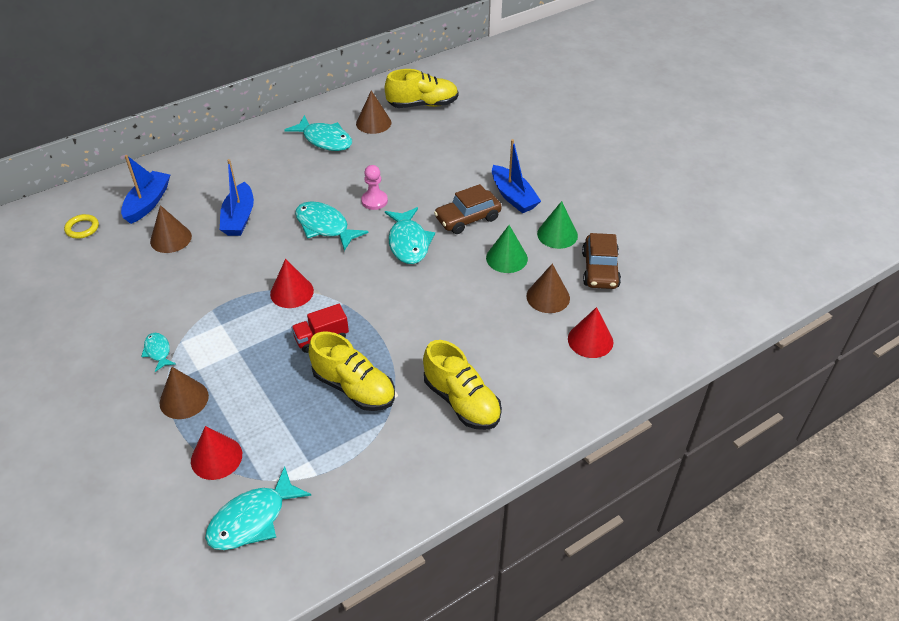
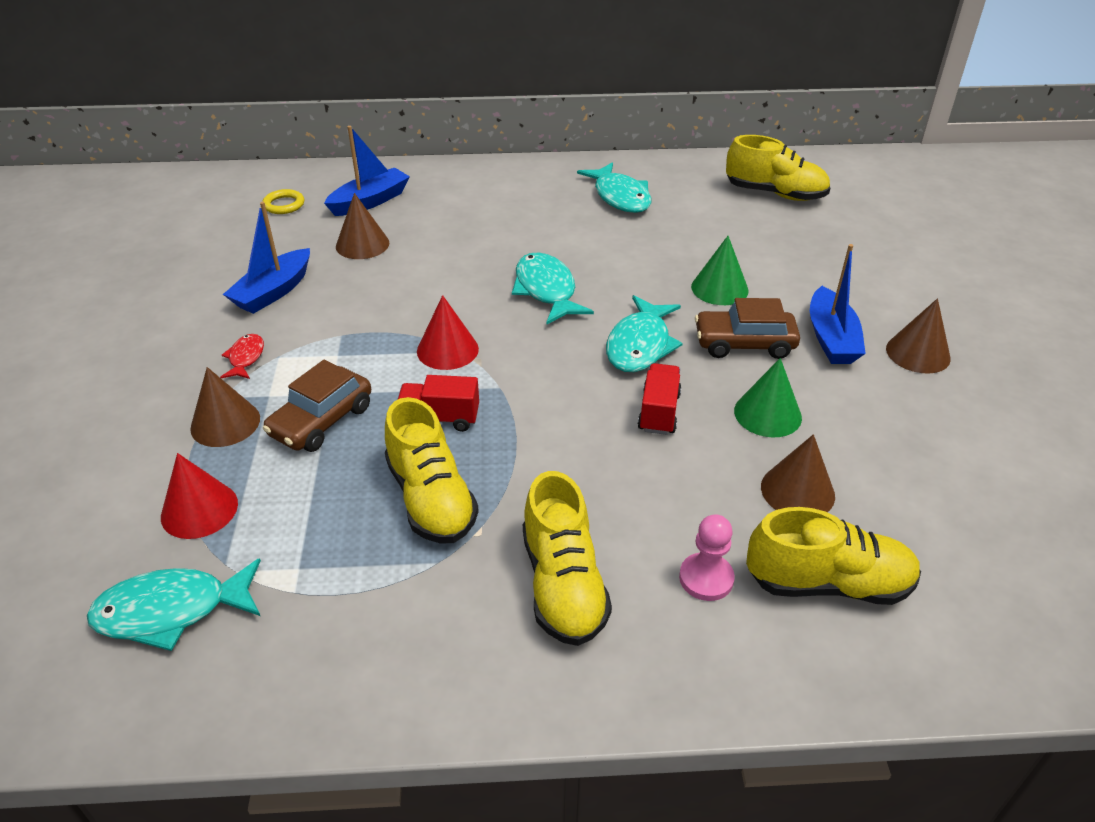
camera: 30 degrees right, 5 degrees down
(158, 351) = (245, 358): turquoise fish -> red fish
(239, 218) = (454, 247): blue boat -> blue boat (273, 292)
(373, 123) = (695, 196): brown cone -> brown cone (918, 353)
(374, 201) = (631, 282): pink pawn -> pink pawn (706, 578)
(447, 281) = (659, 412): none -> red truck
(557, 234) = (868, 410): green cone -> green cone (719, 288)
(590, 340) = (828, 583): red cone -> yellow shoe
(600, 270) = (910, 485): brown car -> brown car (322, 421)

